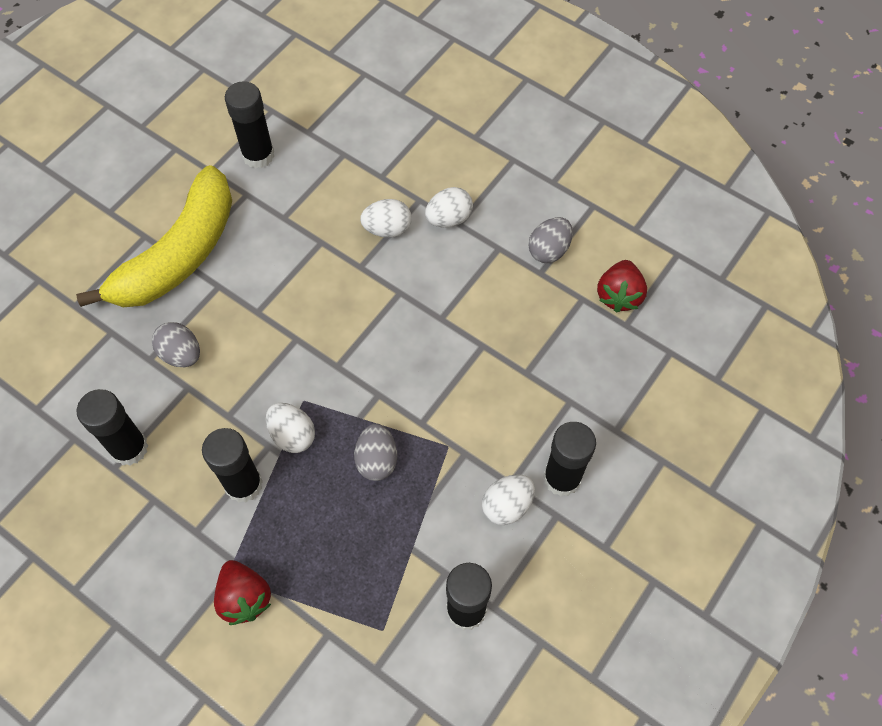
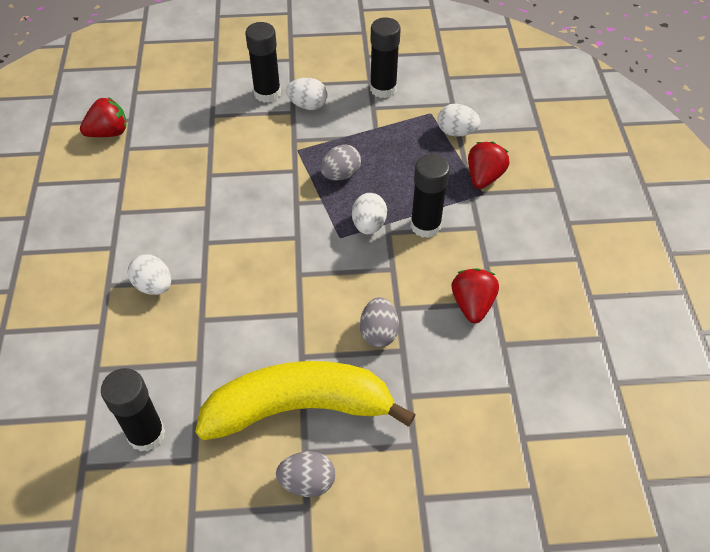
camera: 130 degrees left, 10 degrees down
(129, 448) = (472, 305): black glue stick -> red strawberry
(449, 219) = (113, 255): white egg -> white egg (456, 132)
(549, 250) = (97, 185): grey egg -> grey egg (307, 482)

